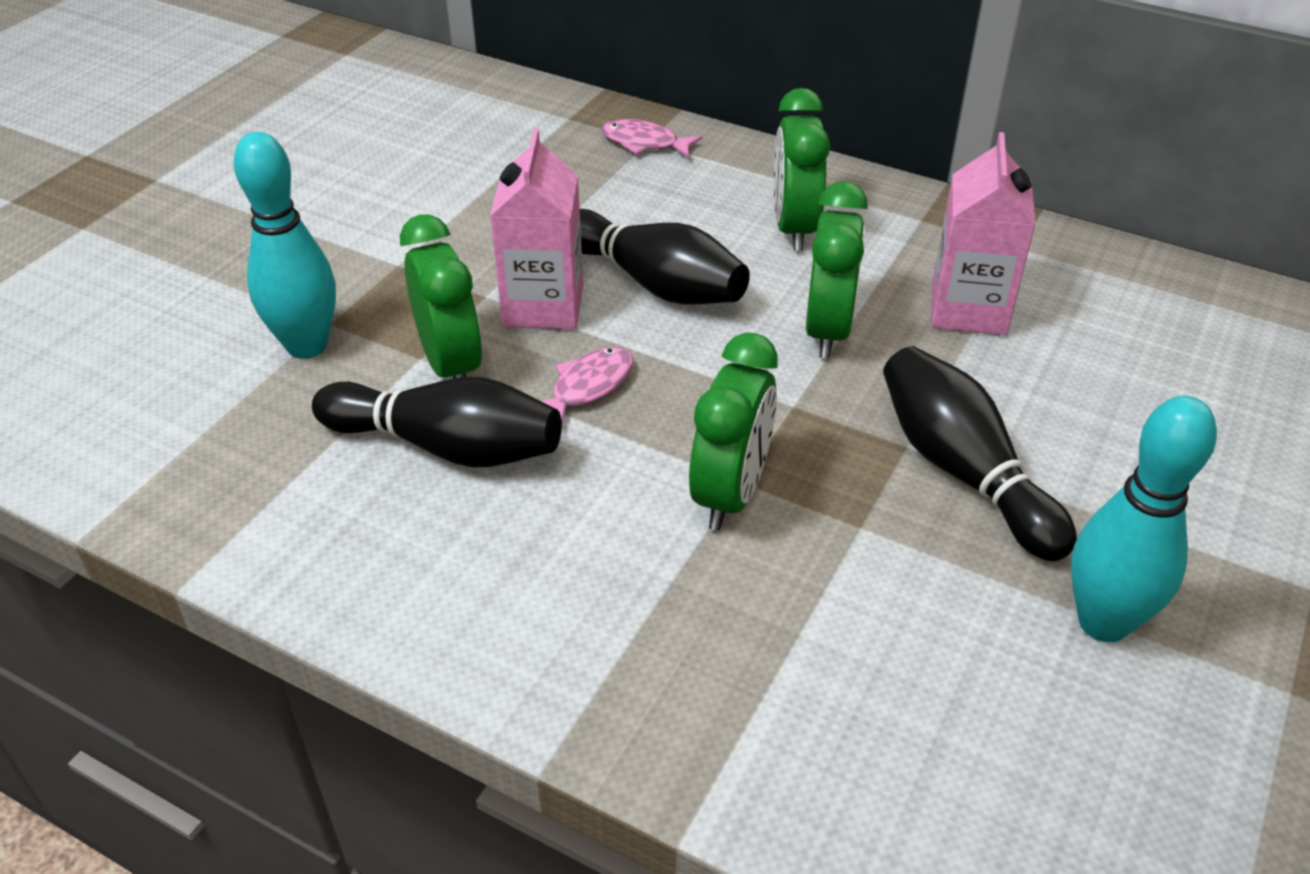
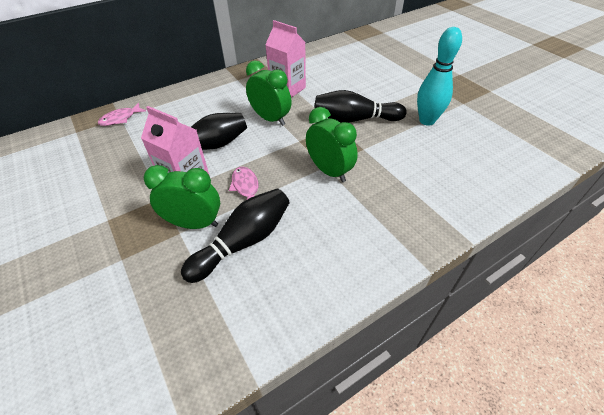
camera: 60 degrees left, 5 degrees up
(307, 346) = (129, 273): turquoise bowling pin -> none
(794, 228) = (212, 105): green clock -> none

